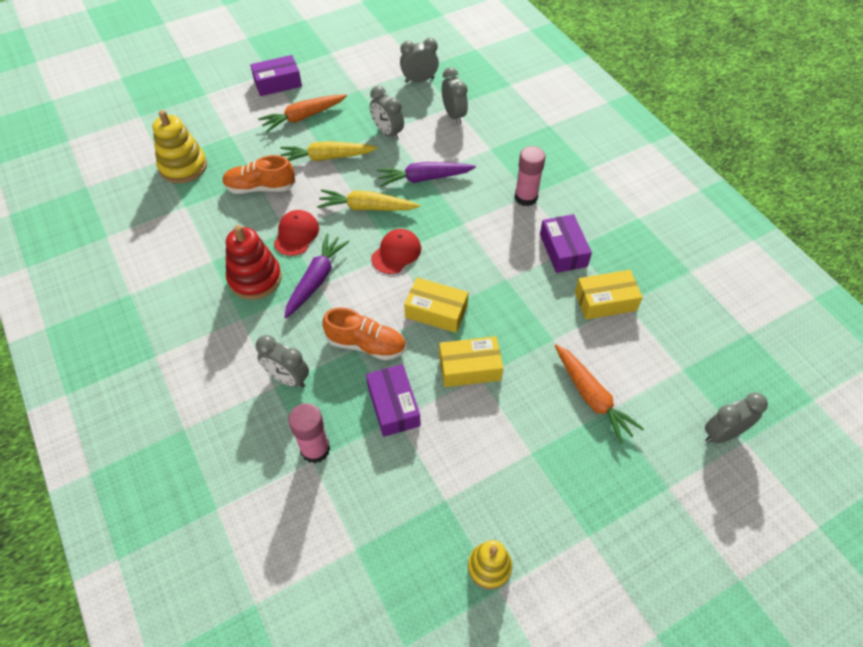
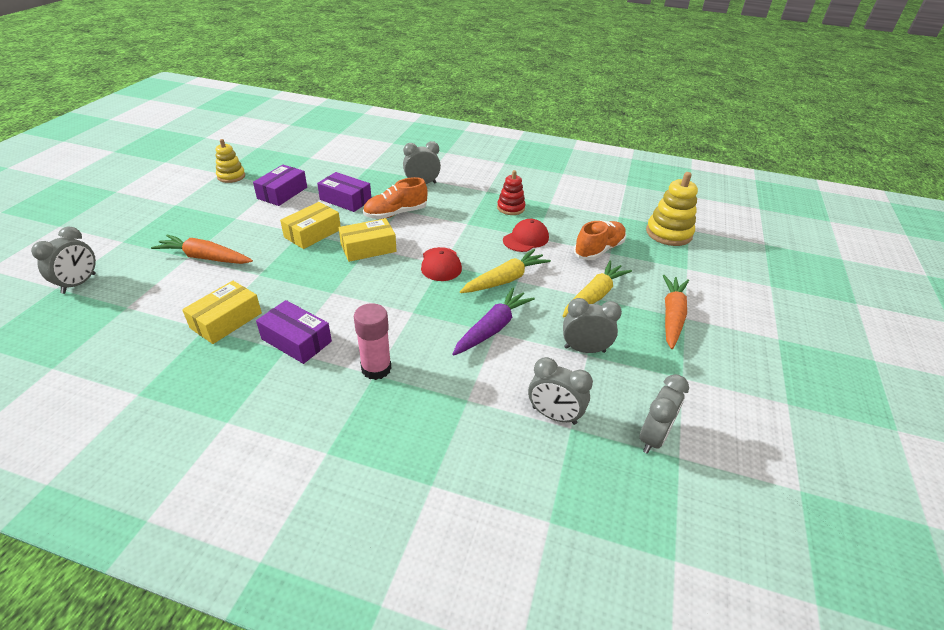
camera: 135 degrees right, 15 degrees down
(255, 278) = (510, 208): red stacking toy -> red stacking toy, size x0.64
(277, 83) = (752, 332): purple box -> purple box (282, 193)
(296, 234) = (526, 239): red cap -> red cap turned 105 degrees counterclockwise
(315, 449) = (370, 171): pink glue stick -> none
(316, 280) = (473, 225): purple carrot -> none

